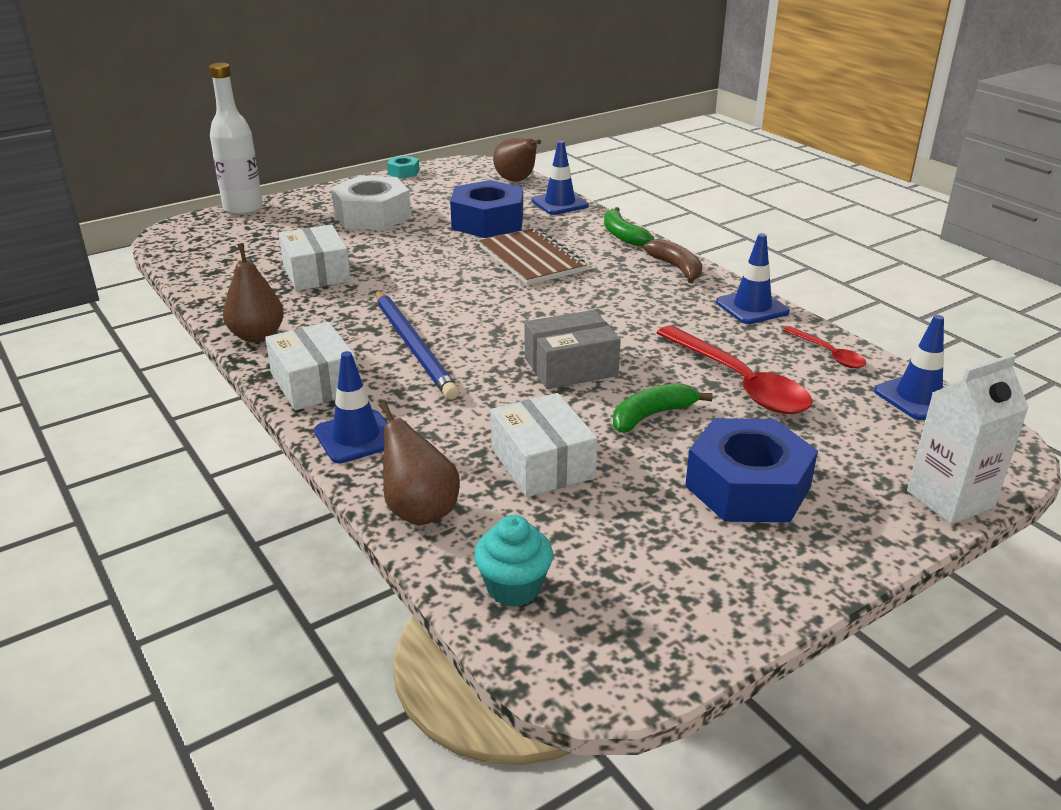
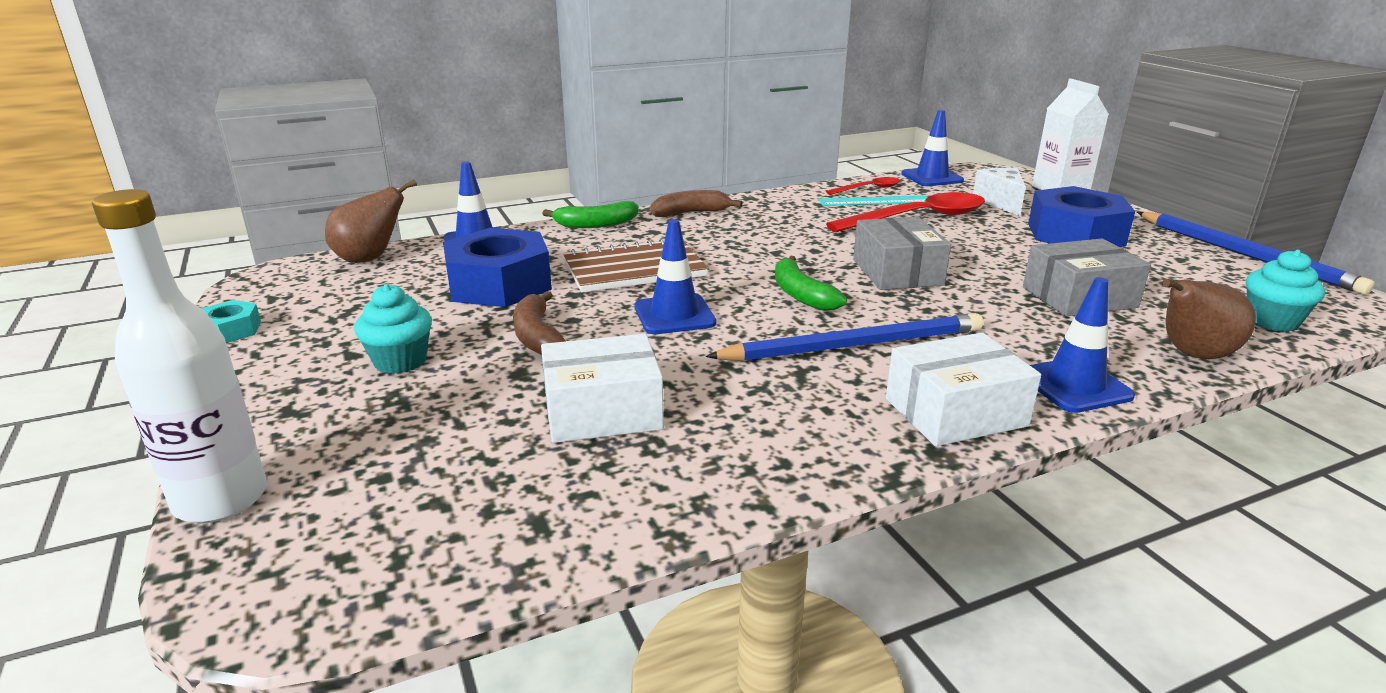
camera: 80 degrees left, 5 degrees down
(257, 336) = (816, 463): brown pear -> none
(372, 216) = (400, 361): white nut -> turquoise cupcake
(409, 244) = (537, 336): none -> brown banana
(542, 463) = (1079, 297): white box -> grey box
(652, 415) = (981, 251): green banana -> green banana (801, 295)
(744, 626) = (1245, 255): none -> blue pencil
(752, 307) = (783, 199): blue traffic cone -> blue traffic cone (674, 315)
(783, 357) = (875, 201): none -> turquoise ruler
(843, 442) = (1000, 202): none -> white cheese

